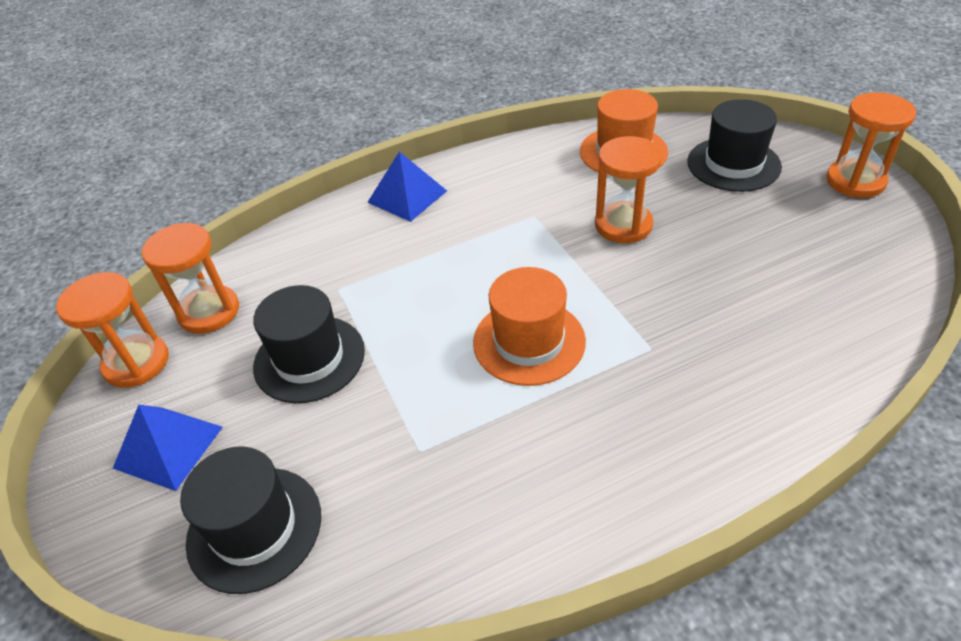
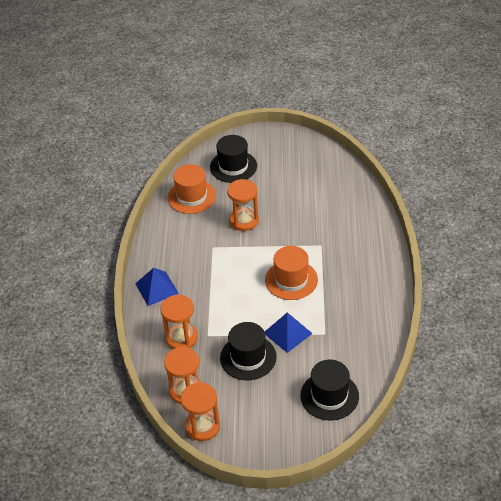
camera: 65 degrees left, 0 degrees up
(168, 447) = (267, 420): blue pyramid -> blue pyramid (287, 333)
(855, 181) = (275, 138): orange hourglass -> orange hourglass (181, 338)

